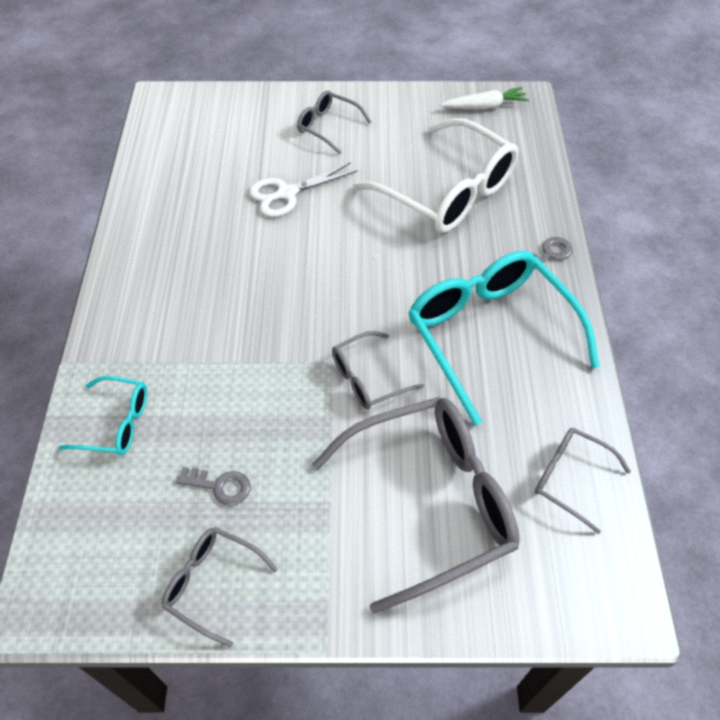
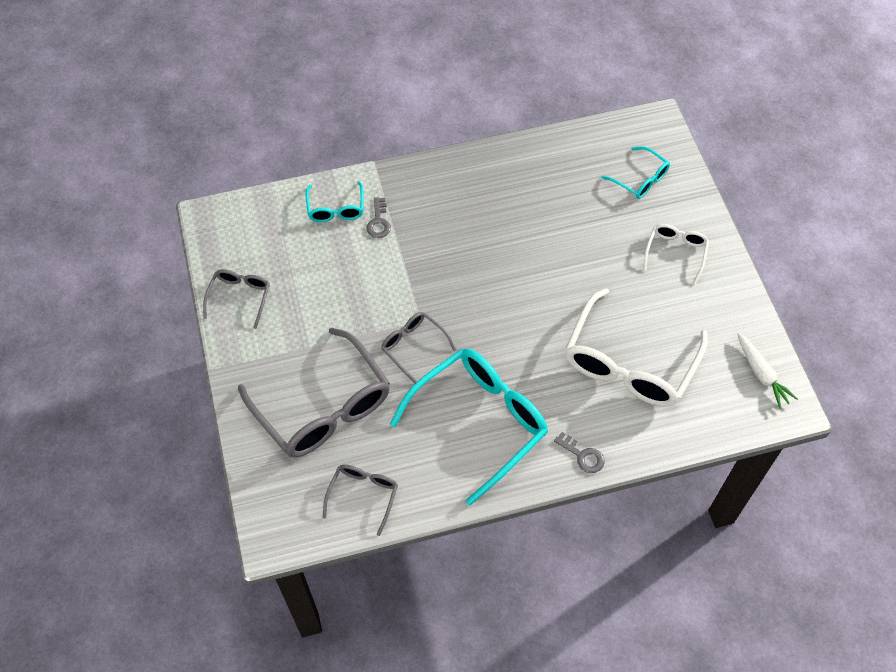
camera: 75 degrees right, 5 degrees up
(220, 486) = (305, 281): grey key -> grey key (379, 222)
(225, 129) = (640, 179): none -> turquoise glasses
(287, 193) = (580, 245): white scissors -> none
(328, 127) = (675, 253): grey glasses -> white glasses

